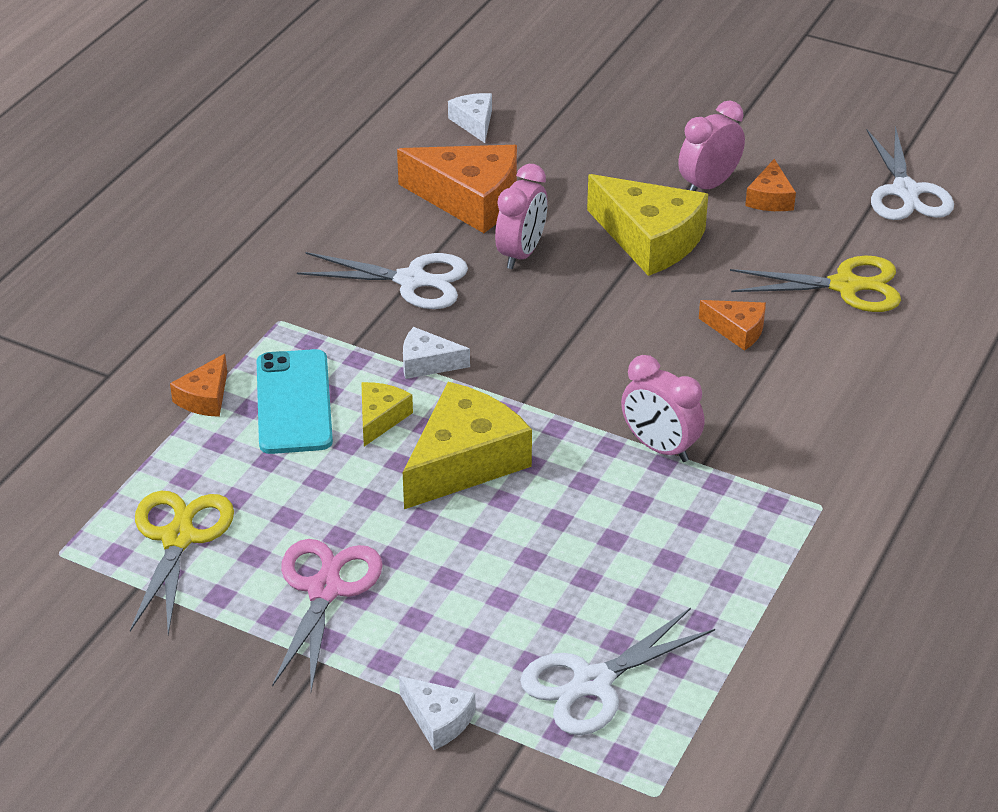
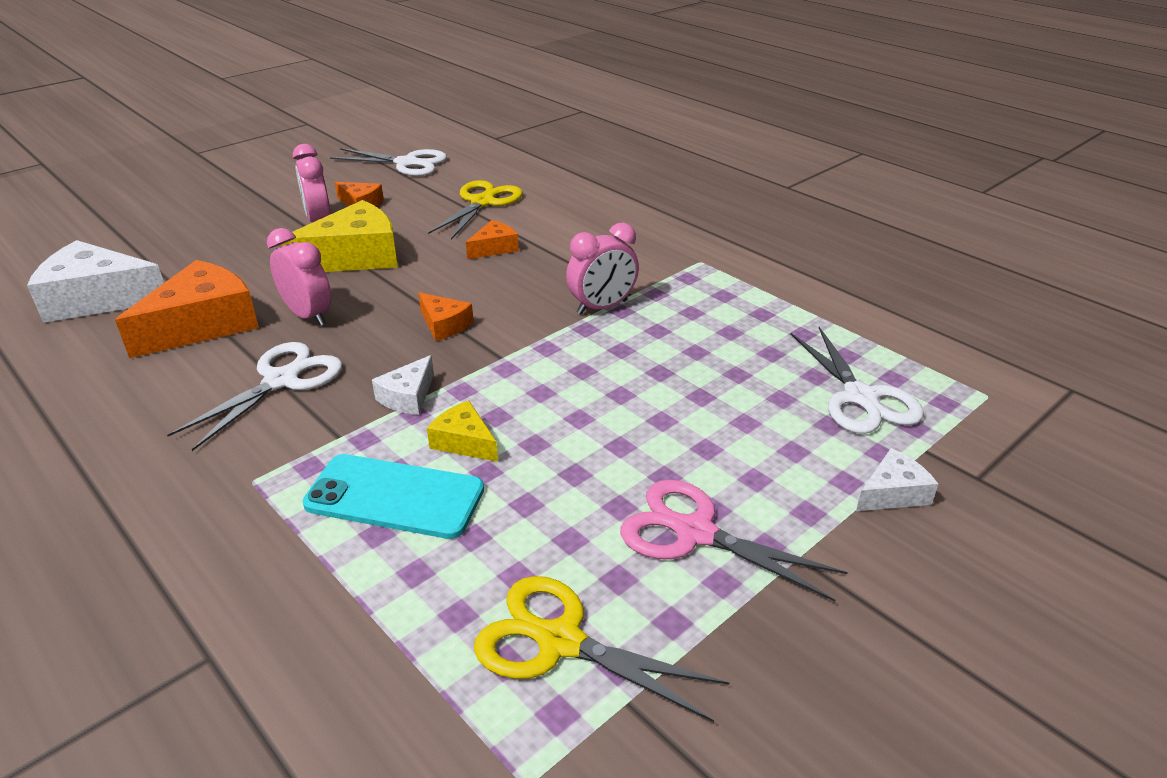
camera: 70 degrees left, 5 degrees down
(205, 397) = (330, 568): orange cheese -> orange cheese (444, 325)
(464, 461) = (558, 404): yellow cheese -> none
(474, 123) = (98, 299): white cheese -> white cheese, size x1.98

